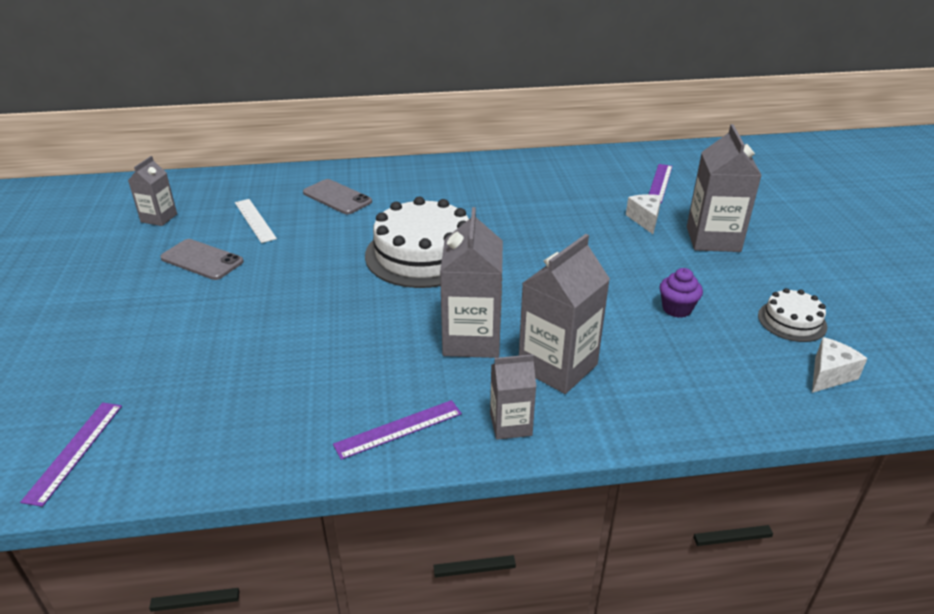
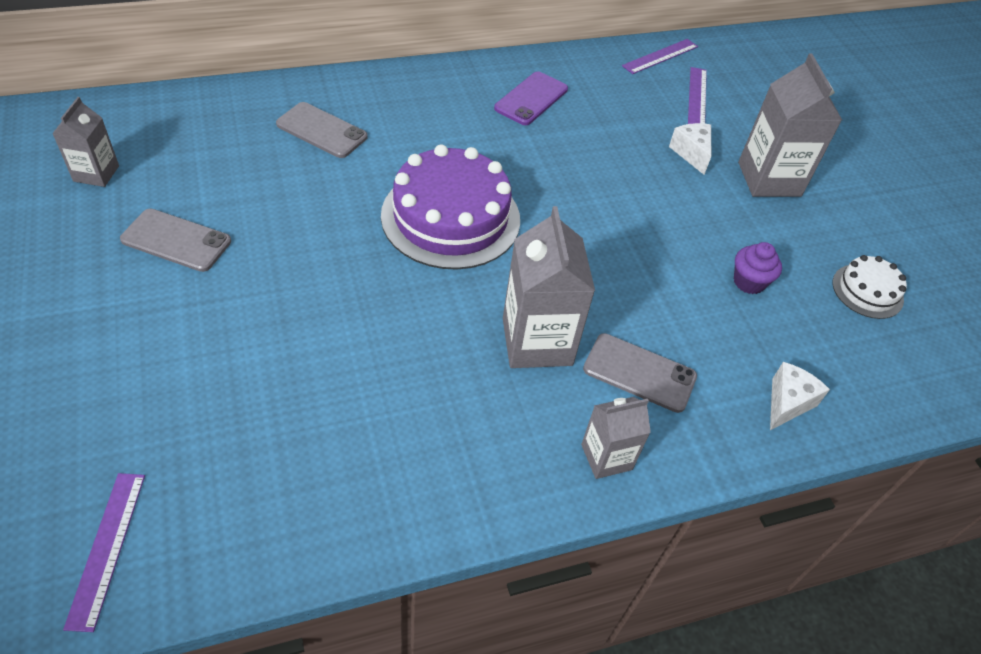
camera: 15 degrees left, 15 degrees up
(255, 220) = (226, 172): white ruler -> none
(398, 429) = (485, 475): purple ruler -> purple ruler (660, 56)
(423, 254) = (450, 217): white cake -> purple cake
(514, 182) = (531, 99): none -> purple phone
(557, 367) = (639, 373): grey carton -> grey phone
(829, 375) = (914, 360): white cheese -> white cheese (787, 403)

